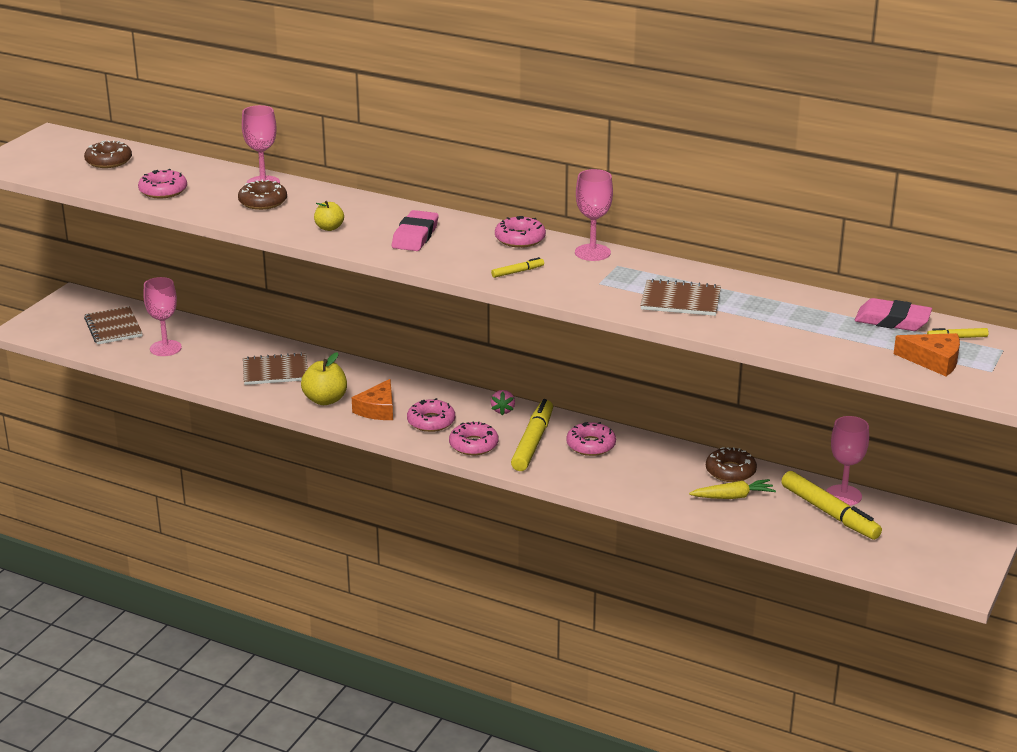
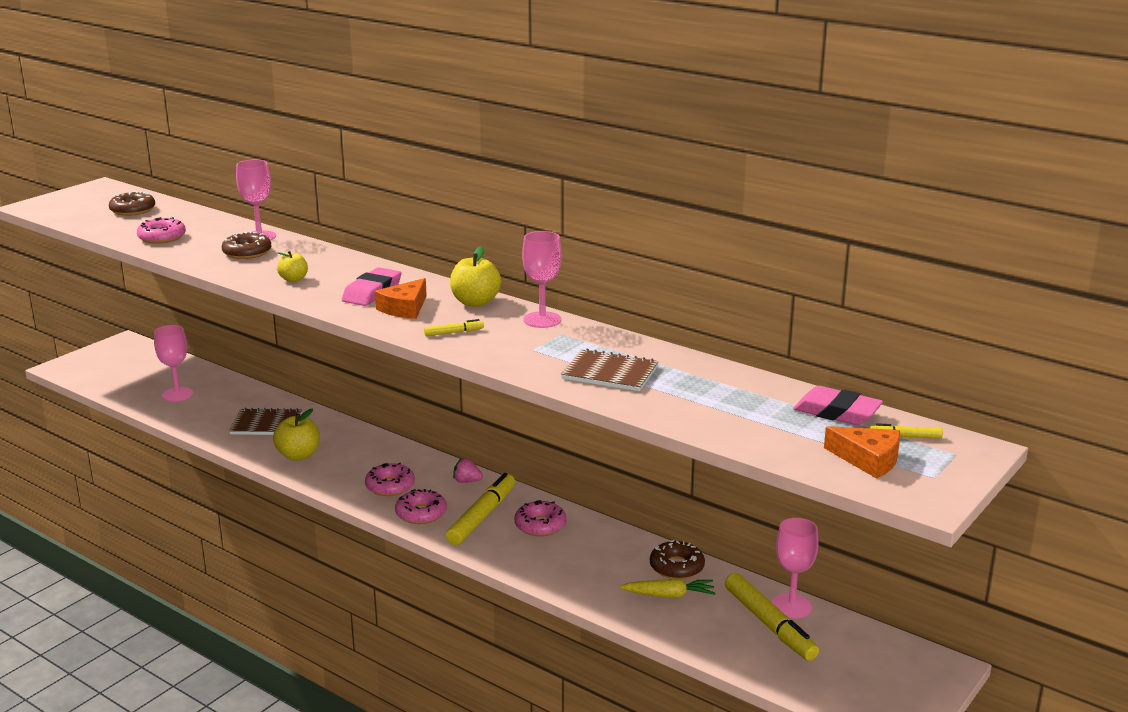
camera: 10 degrees right, 5 degrees down
(113, 327) = (142, 372): brown notebook -> none
(378, 409) = (344, 469): orange cheese -> orange cheese (405, 308)
(503, 410) = (467, 481): pink strawberry -> pink strawberry turned 90 degrees clockwise
(520, 239) = (475, 302): pink donut -> yellow apple

